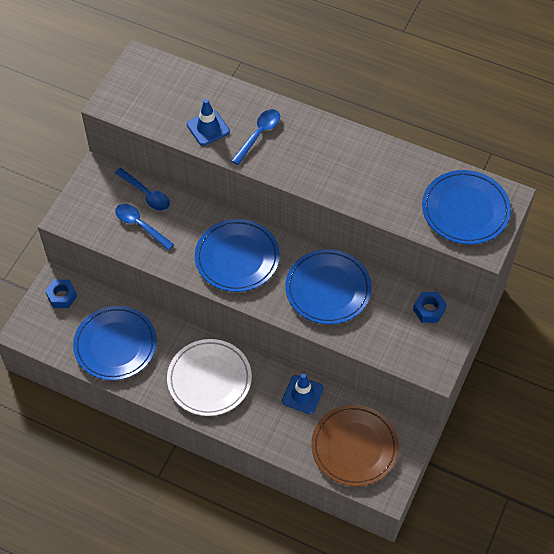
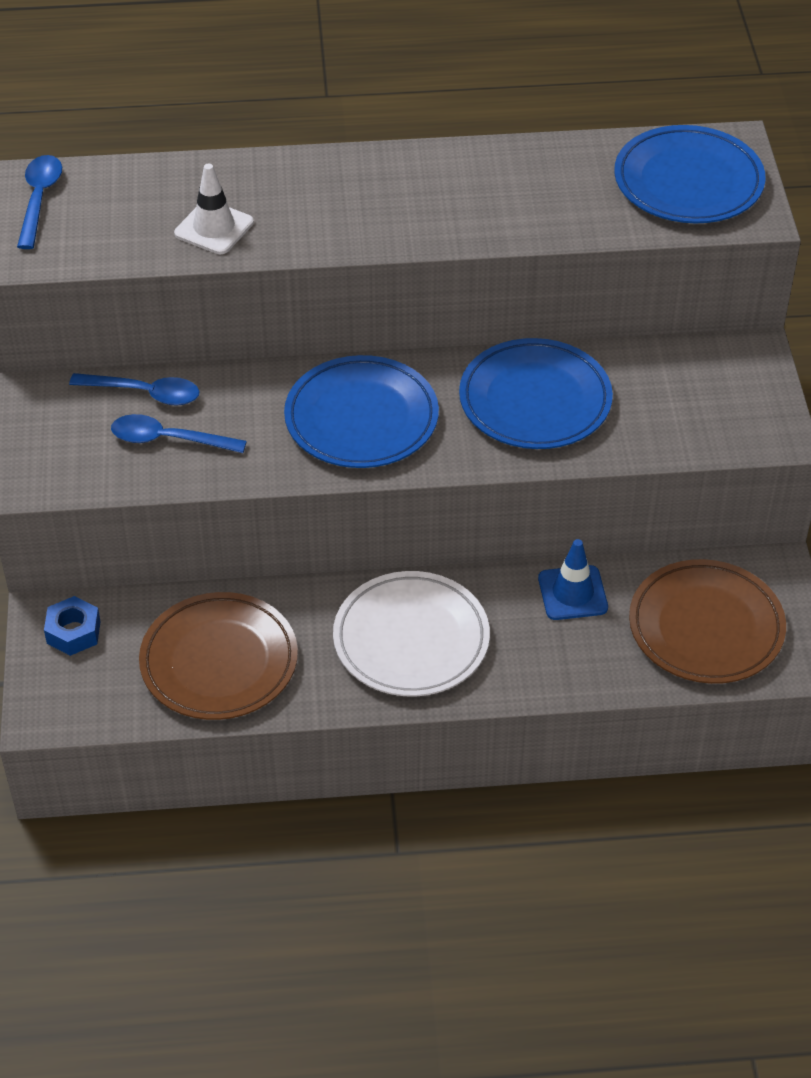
camera: 30 degrees left, 10 degrees down
(115, 345) = (219, 661): blue plate -> brown plate
(208, 128) = (214, 228): blue traffic cone -> white traffic cone
(258, 135) = (302, 206): blue spoon -> blue spoon (39, 199)
(429, 310) = (704, 364): blue nut -> none

